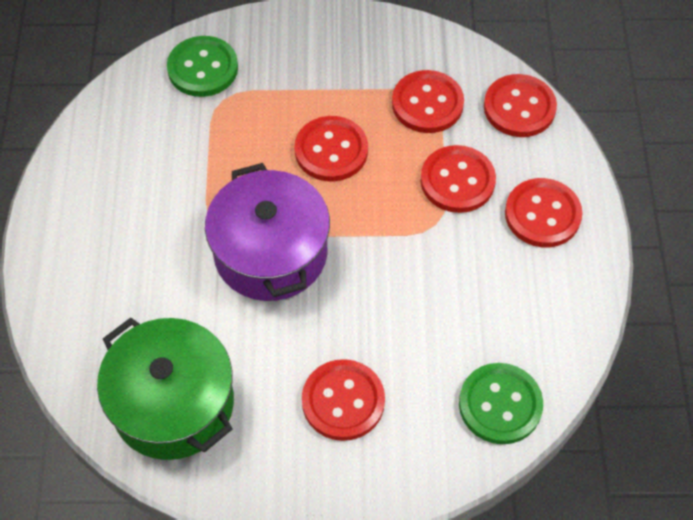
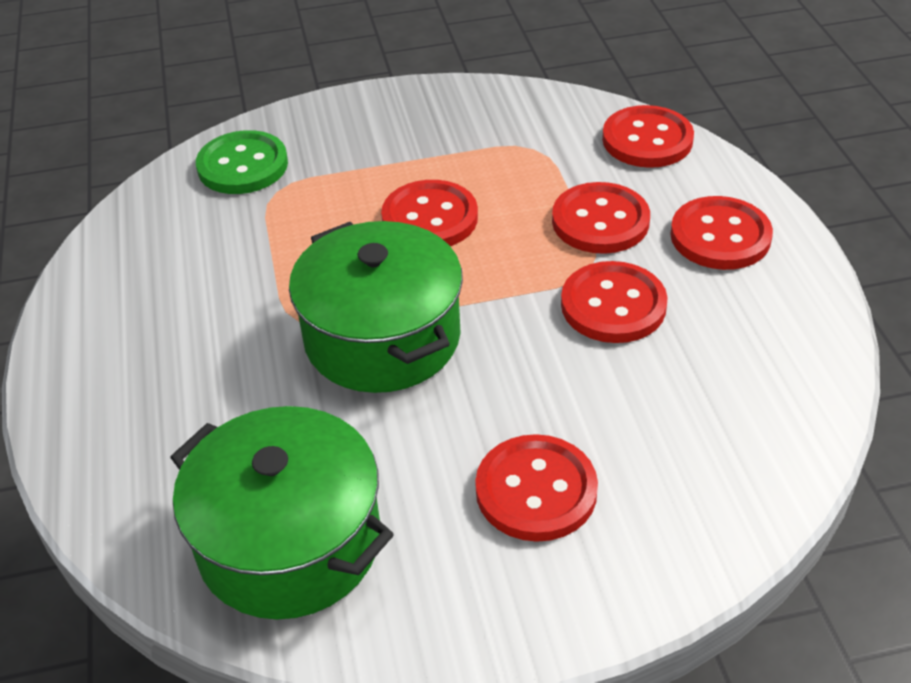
camera: 10 degrees left, 15 degrees down
(270, 253) = (382, 337): purple pot -> green pot
(427, 103) = (534, 154): red button -> red button (613, 305)
(500, 405) = (755, 452): green button -> none

